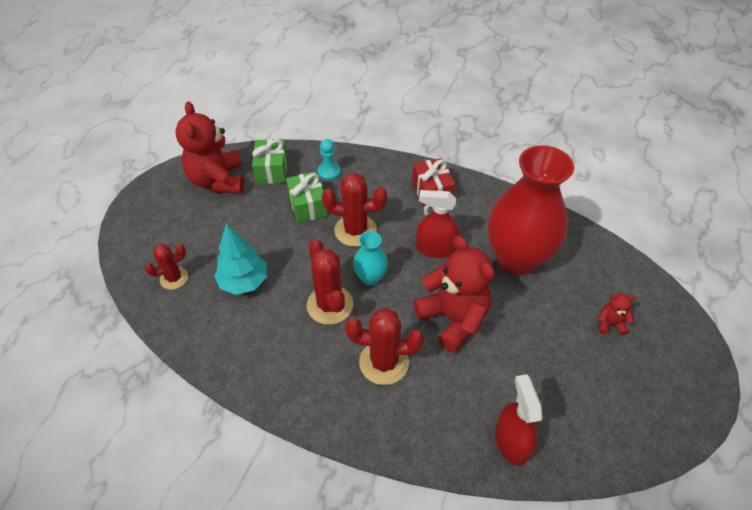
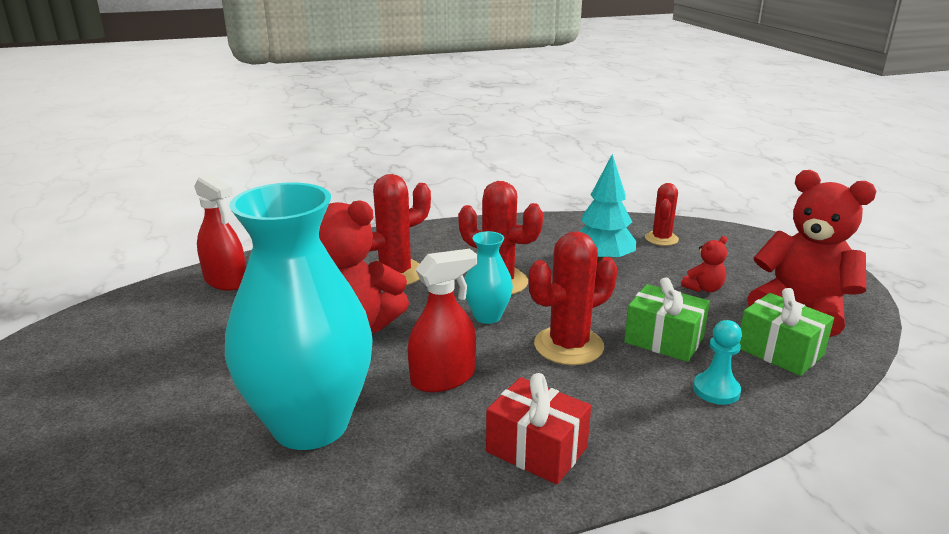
camera: 140 degrees right, 25 degrees down
(516, 259) = (310, 424): red vase -> turquoise vase
(610, 324) = (121, 413): red teddy bear -> red teddy bear (703, 288)

